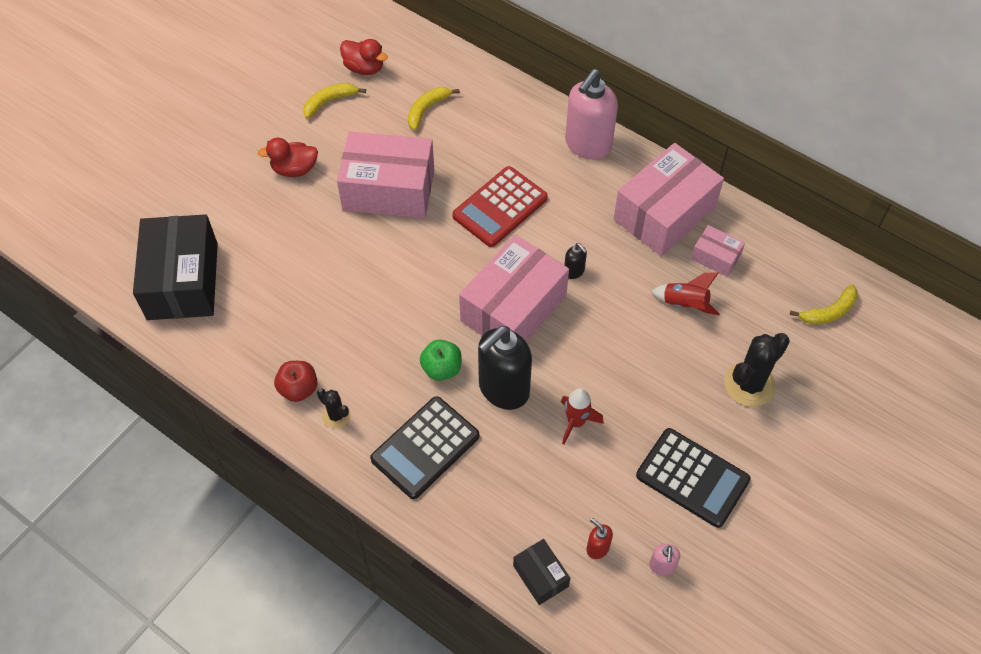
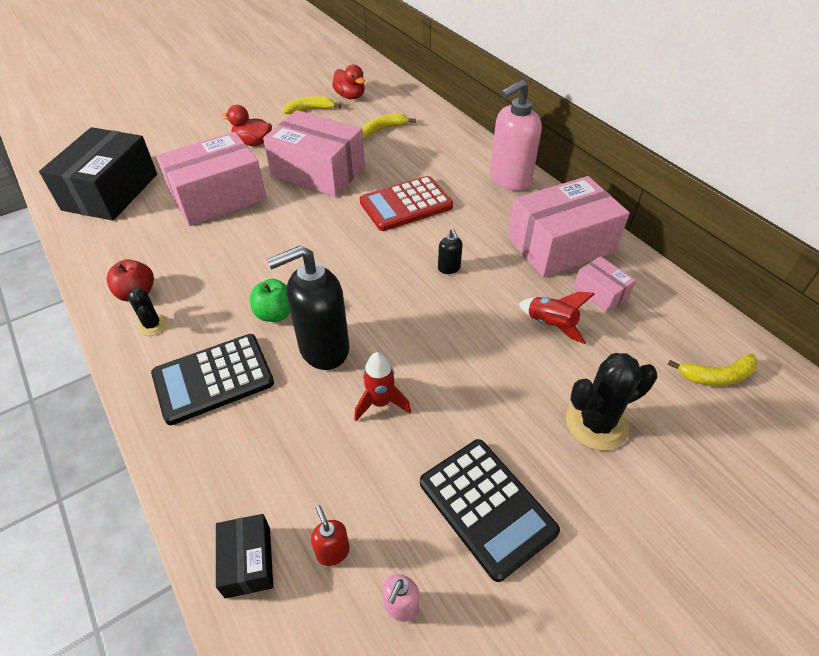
camera: 20 degrees right, 10 degrees down
(513, 308) = (374, 283): pink box -> pink box (218, 197)

